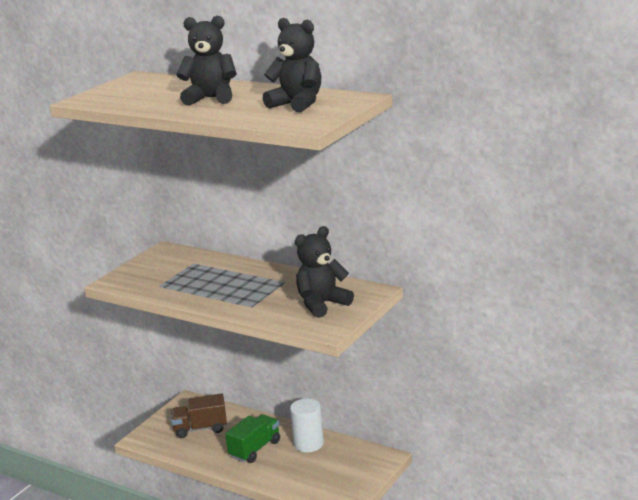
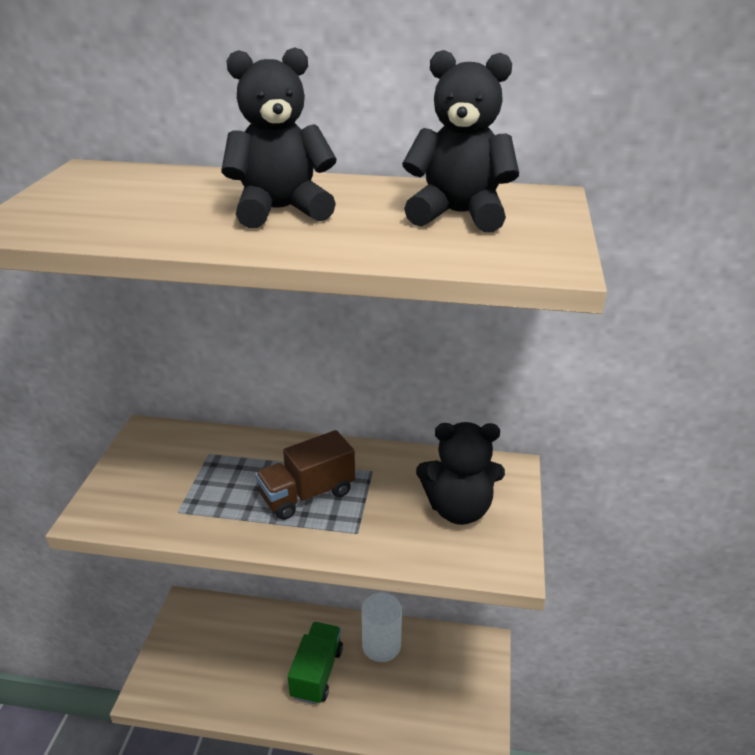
camera: 25 degrees left, 10 degrees up
(200, 429) = (225, 653): brown truck -> brown truck (307, 494)
(322, 304) = (458, 509): black teddy bear -> black teddy bear turned 120 degrees counterclockwise

